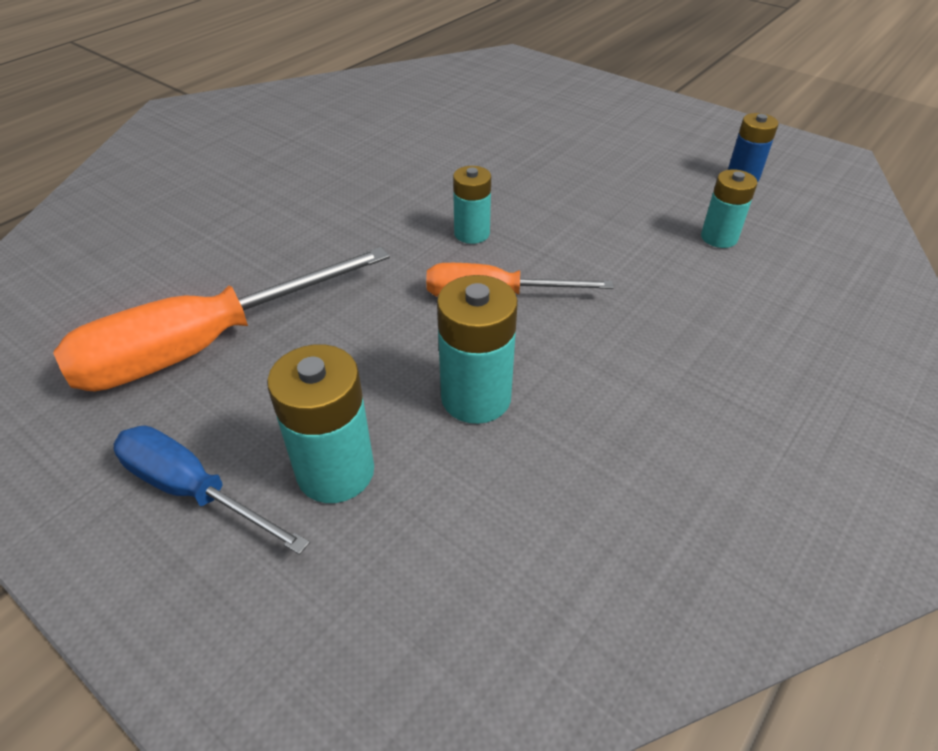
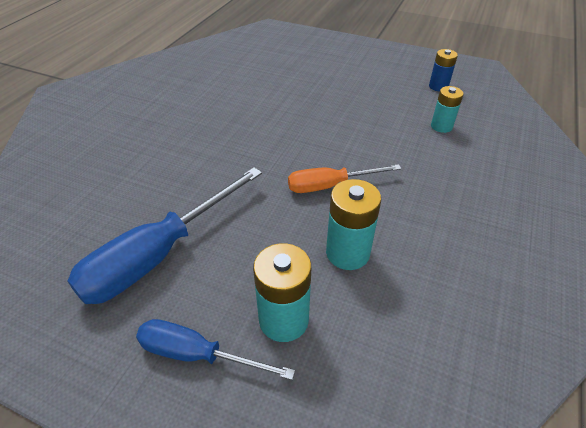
camera: 15 degrees left, 0 degrees up
(204, 346) = (159, 254): orange screwdriver -> blue screwdriver
(472, 233) = (298, 147): turquoise battery -> none

